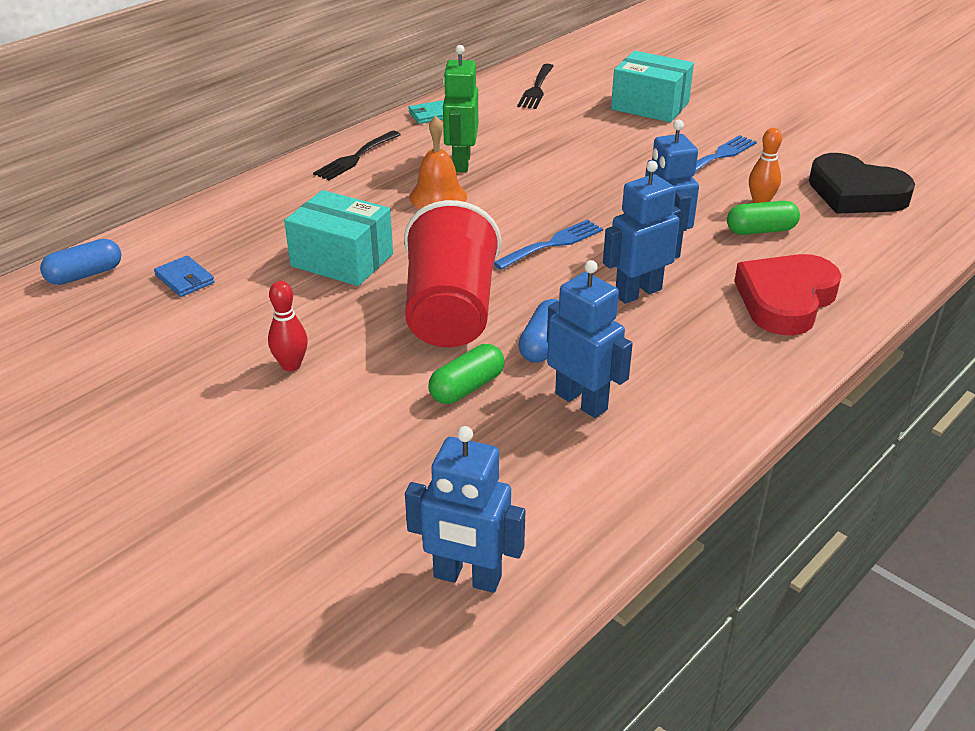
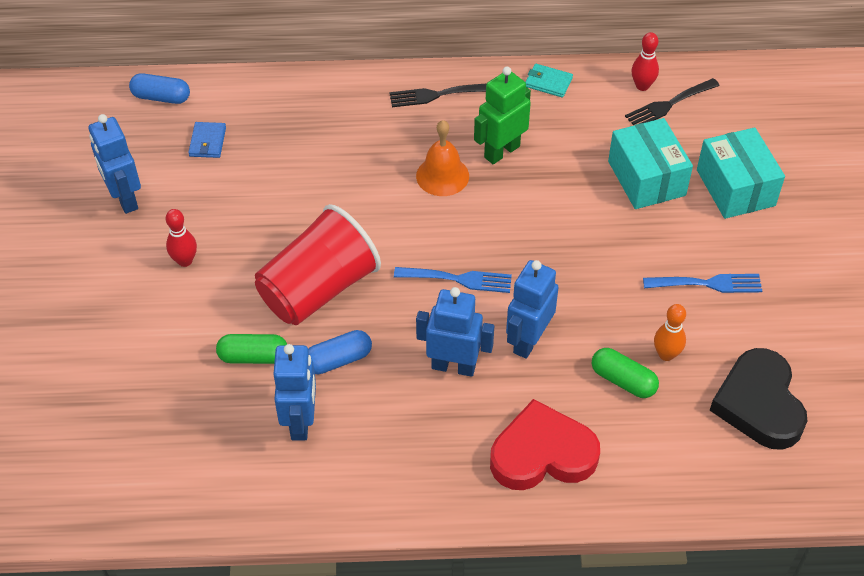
camera: 45 degrees right, 15 degrees up
(342, 260) = (311, 192): turquoise box -> turquoise box (646, 178)
(467, 577) = (98, 481): blue robot -> blue robot (125, 199)
(502, 88) = (642, 86): none -> red bowling pin

